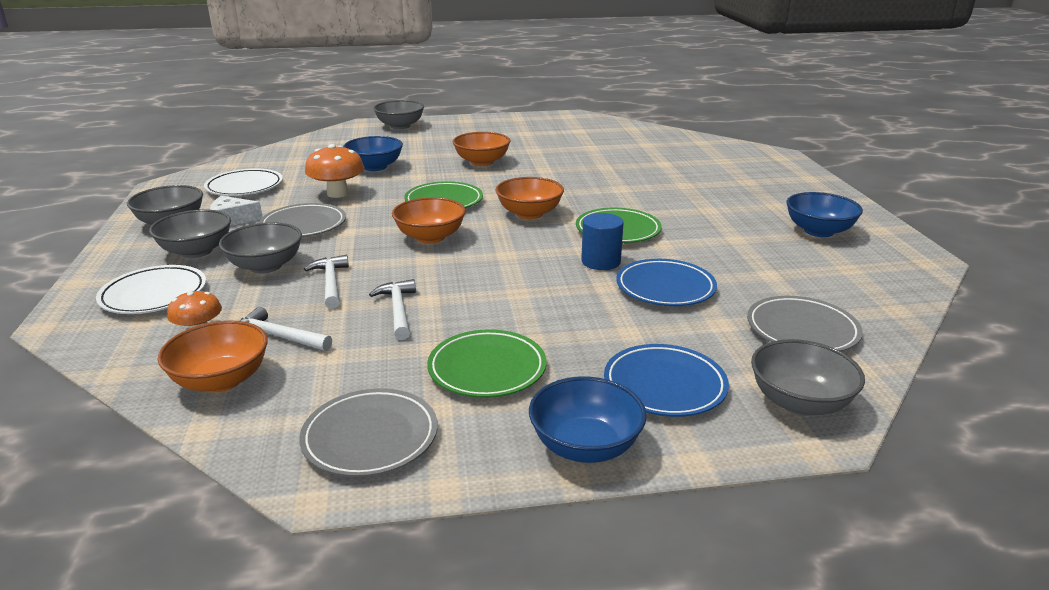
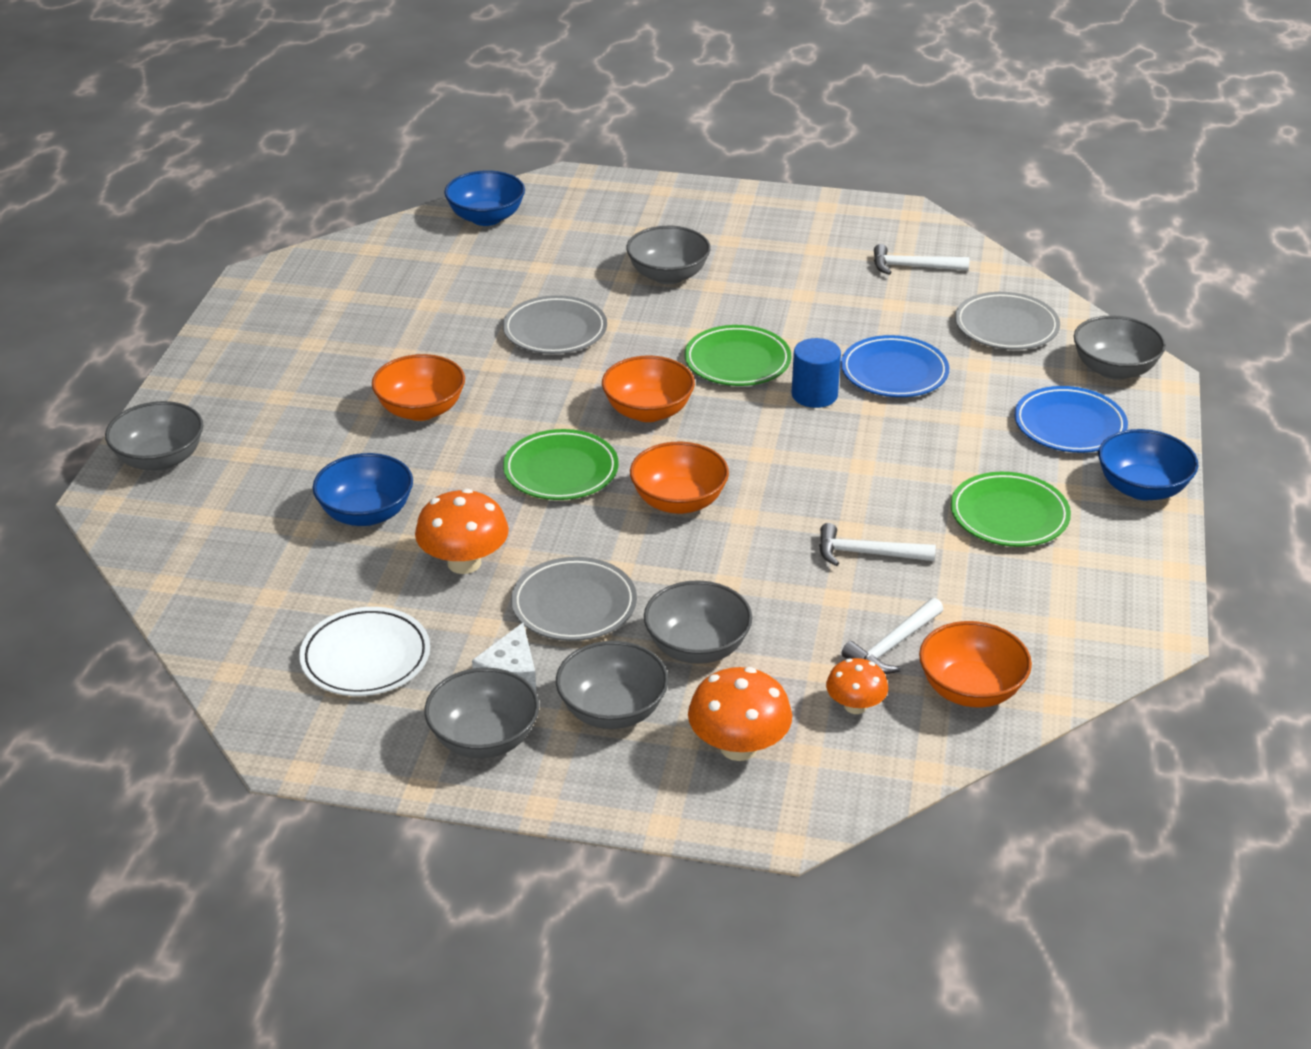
camera: 70 degrees left, 10 degrees up
(154, 295) = (738, 747): white plate -> orange mushroom
(330, 283) = (774, 596): white hammer -> white hammer (913, 267)
(370, 437) = (1098, 600): grey plate -> grey plate (555, 331)
(702, 195) = (668, 275): none -> grey bowl
(818, 231) = (811, 241): blue bowl -> blue bowl (486, 217)

